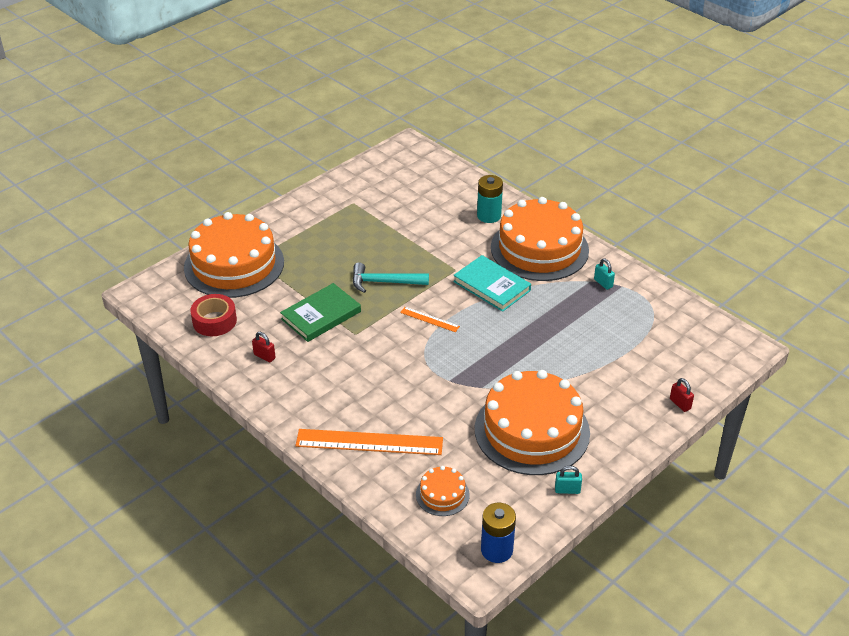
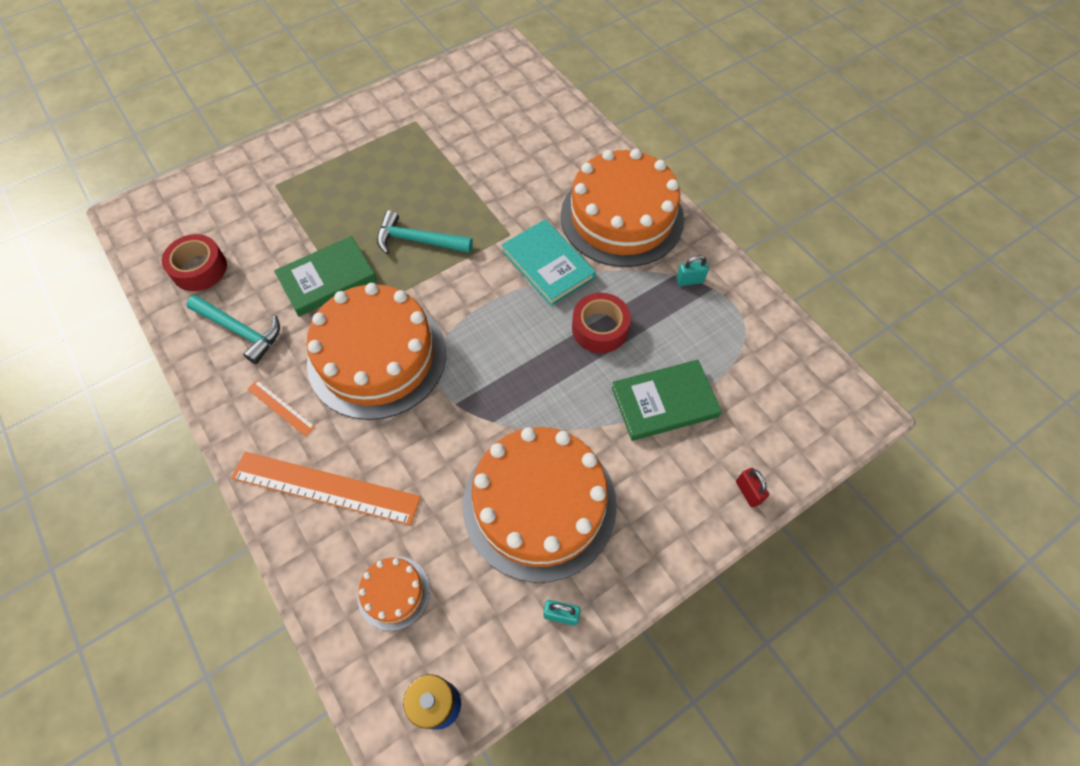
camera: 10 degrees right, 20 degrees up
(234, 264) = (249, 190): orange cake -> orange cake (377, 357)
(264, 356) = (240, 331): red padlock -> turquoise hammer
(429, 319) = (457, 304): orange ruler -> orange ruler (281, 407)
(489, 216) = (572, 160): turquoise battery -> none
(544, 321) = (599, 328): none -> red tape
(603, 283) = (690, 281): turquoise padlock -> turquoise padlock turned 75 degrees counterclockwise
(605, 359) = (664, 402): none -> green book

